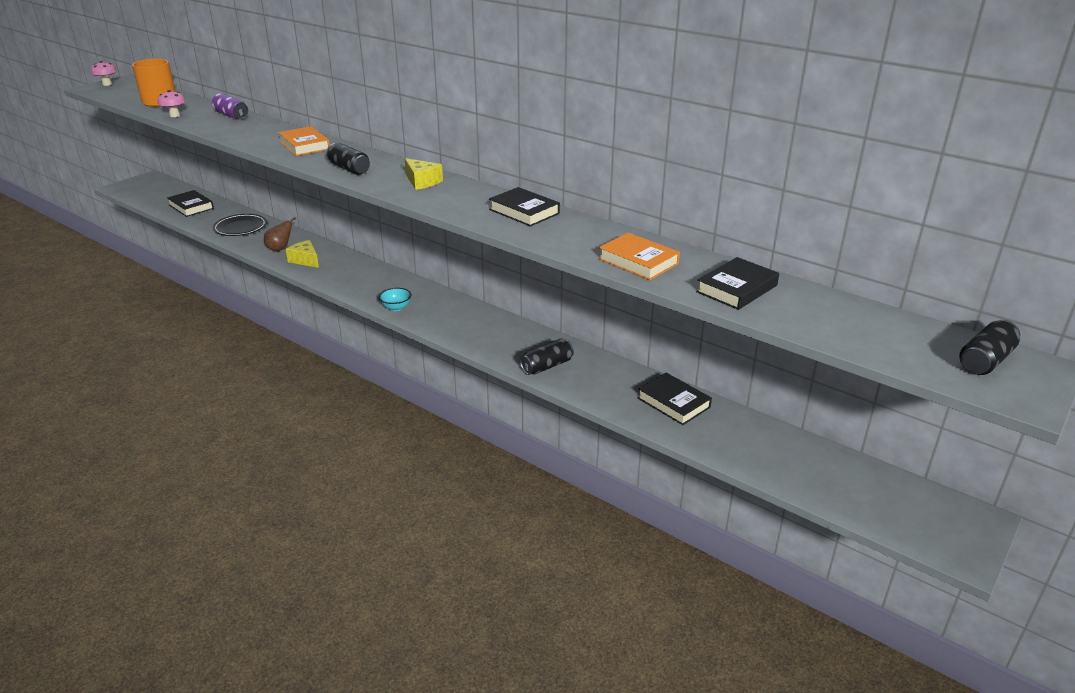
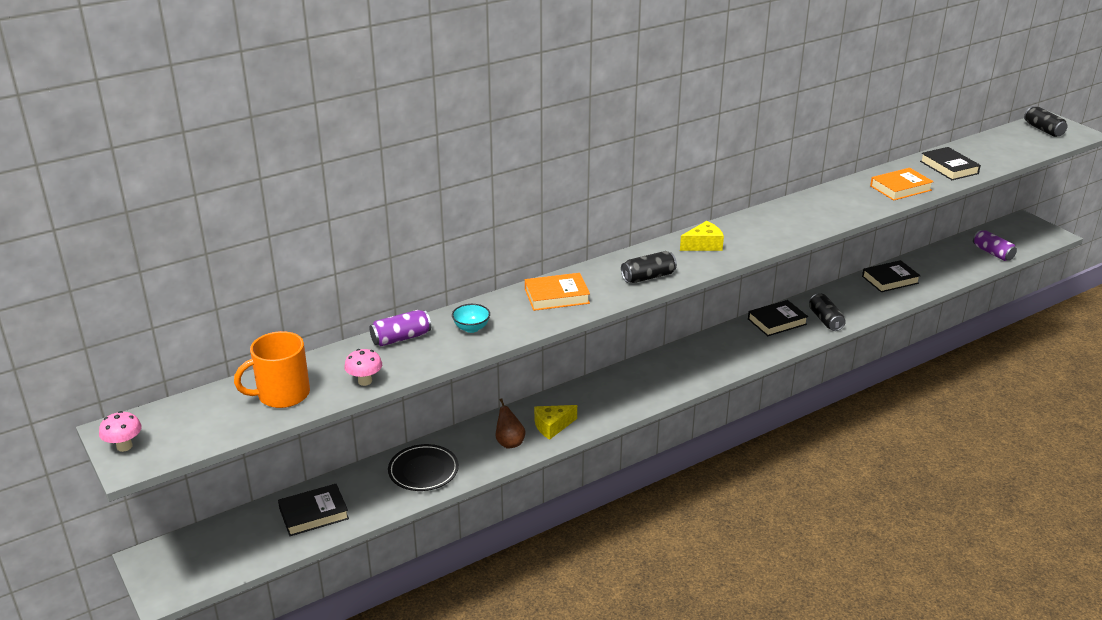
camera: 70 degrees left, 0 degrees up
(396, 308) = (693, 379): turquoise bowl -> turquoise bowl (471, 328)
(524, 211) = (794, 211): black book -> black book (777, 321)
(830, 487) = (992, 253): none -> purple can

